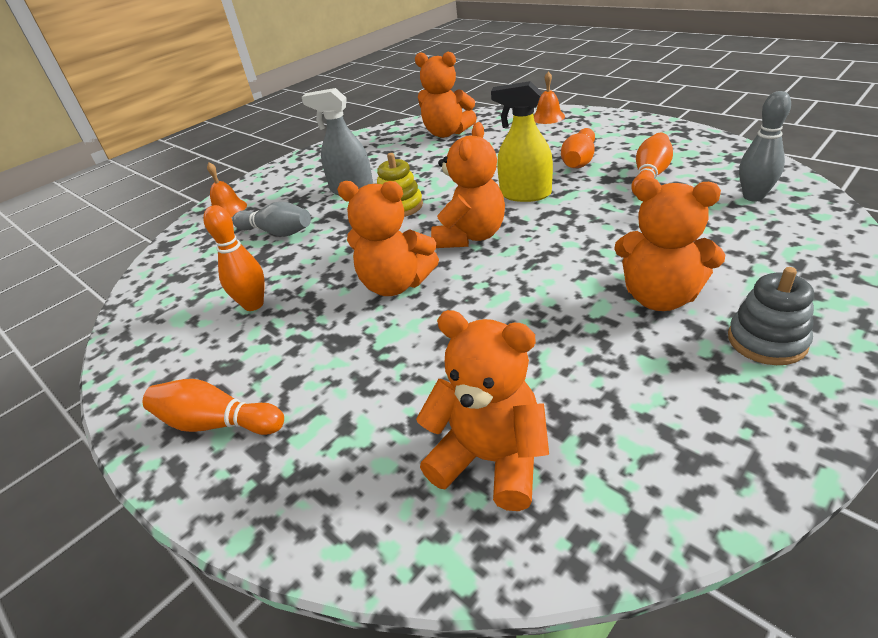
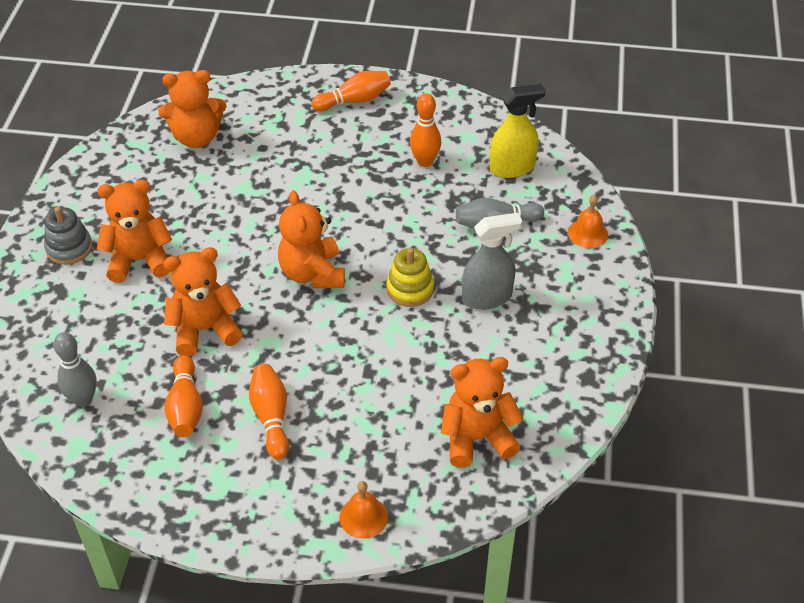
camera: 140 degrees right, 10 degrees up
(396, 284) = (334, 210): orange teddy bear -> orange teddy bear (205, 330)
(525, 194) = (298, 342): yellow spray bottle -> yellow spray bottle (512, 168)

